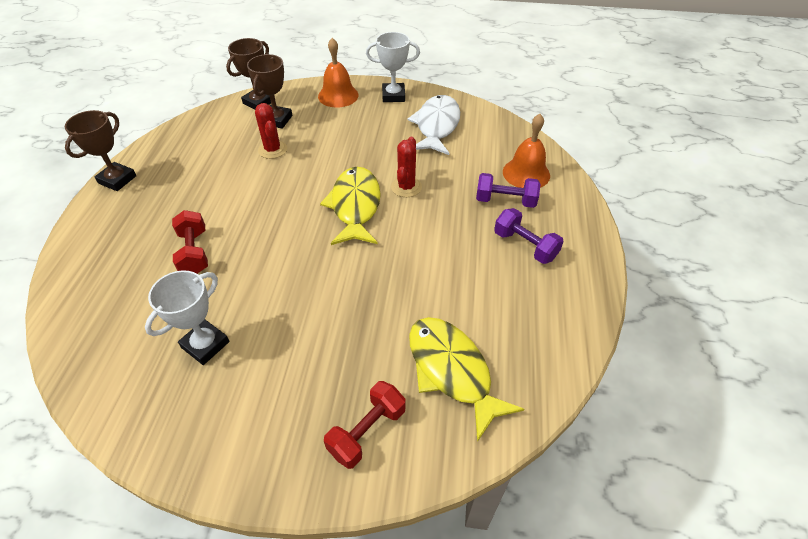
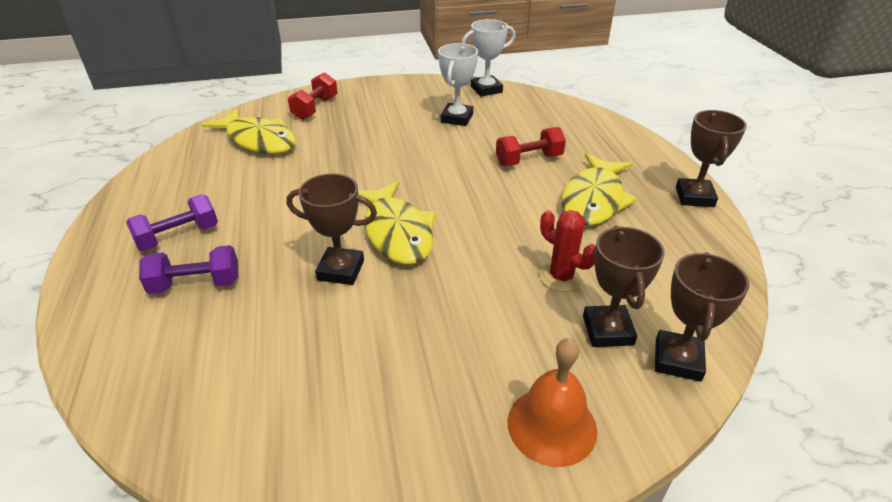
camera: 160 degrees right, 10 degrees down
(190, 196) = (594, 199): none -> yellow fish
(194, 252) = (529, 160): red dumbbell -> red dumbbell turned 75 degrees counterclockwise
(393, 96) = (436, 463): white trophy -> white trophy (486, 89)
(406, 187) = (341, 270): red cactus -> brown trophy
(436, 126) = (319, 398): white fish -> none
(525, 246) = (178, 237): purple dumbbell -> purple dumbbell turned 60 degrees counterclockwise
(526, 173) = (154, 336): orange bell -> none

